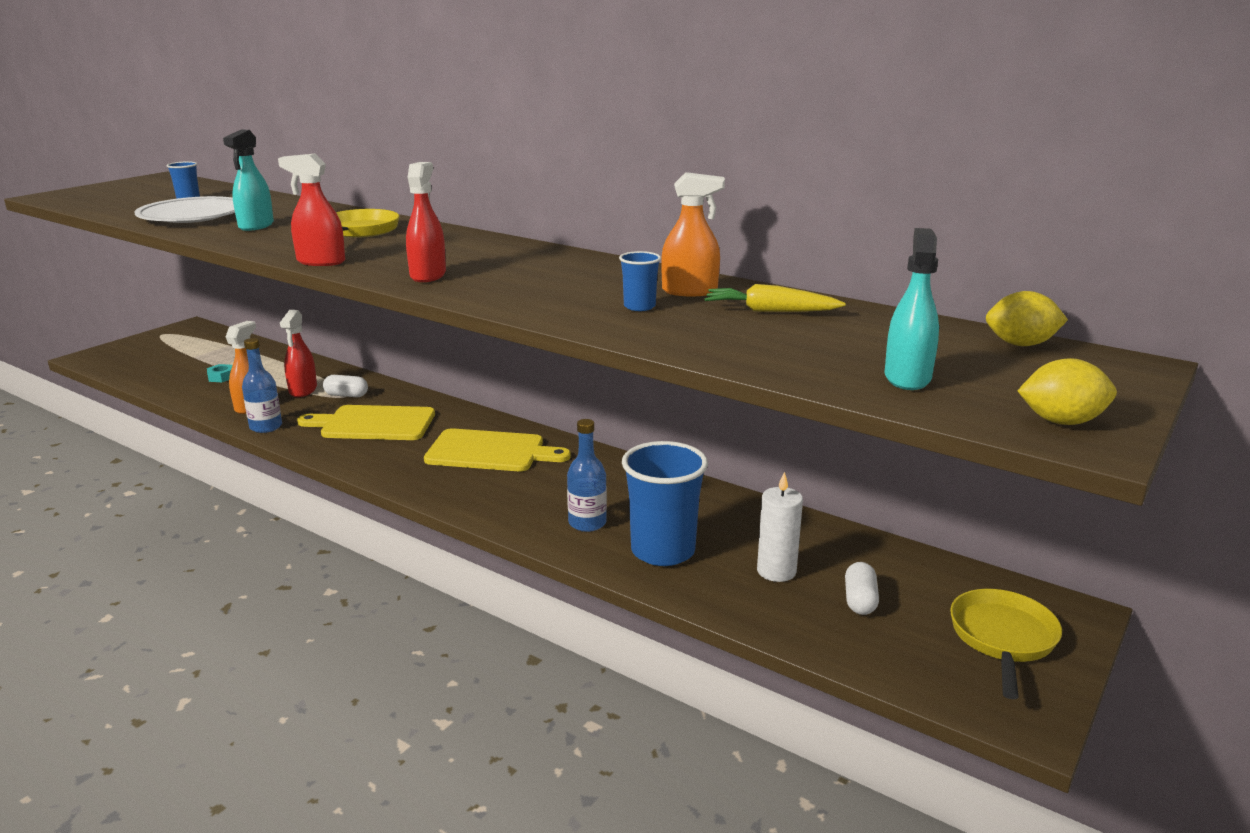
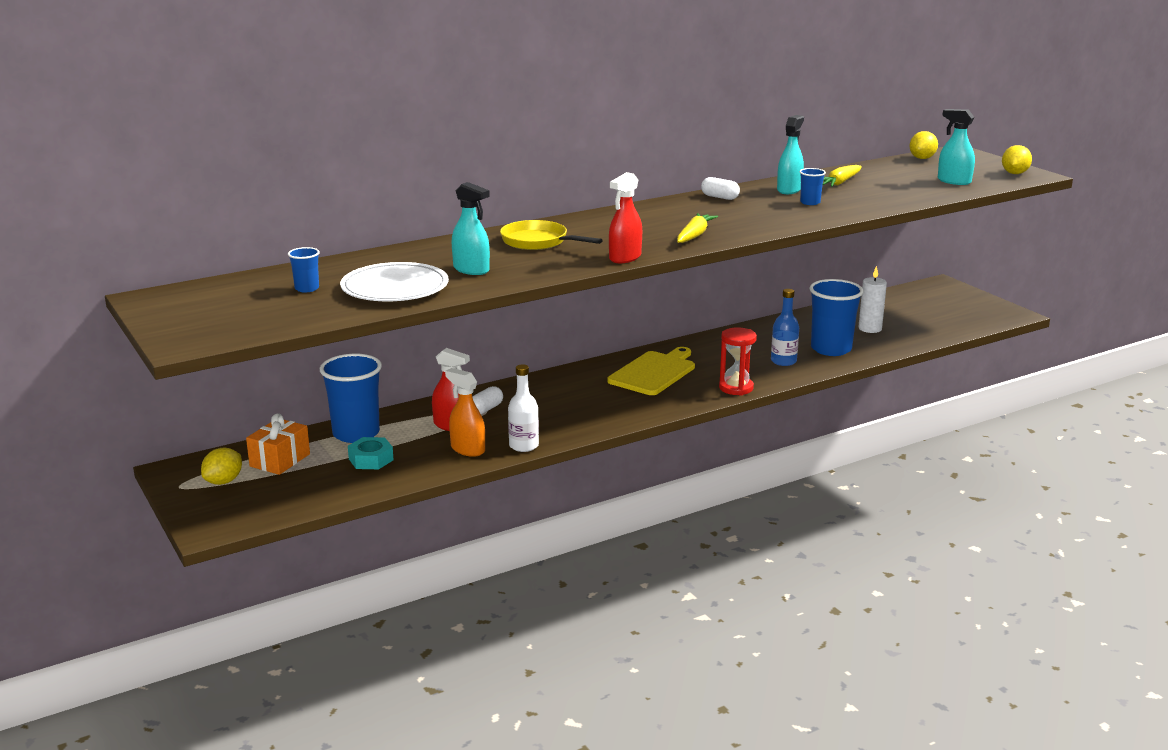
camera: 65 degrees left, 0 degrees up
(172, 343) = (223, 481): none -> yellow lemon
(214, 350) = (280, 460): none -> orange gift
(221, 377) = (371, 459): turquoise nut -> turquoise nut, size x1.51
(266, 427) = (523, 446): blue bottle -> white bottle
(273, 362) = (356, 433): none -> blue cup
(374, 424) = (561, 404): yellow cutting board -> none
(428, 275) = (694, 235): red spray bottle -> yellow carrot
(475, 506) = (736, 388): none -> red hourglass
(690, 291) = (789, 190): orange spray bottle -> turquoise spray bottle
(860, 600) = (908, 318): white capsule -> white capsule (720, 197)
(1002, 639) = (955, 301): yellow pan -> none

